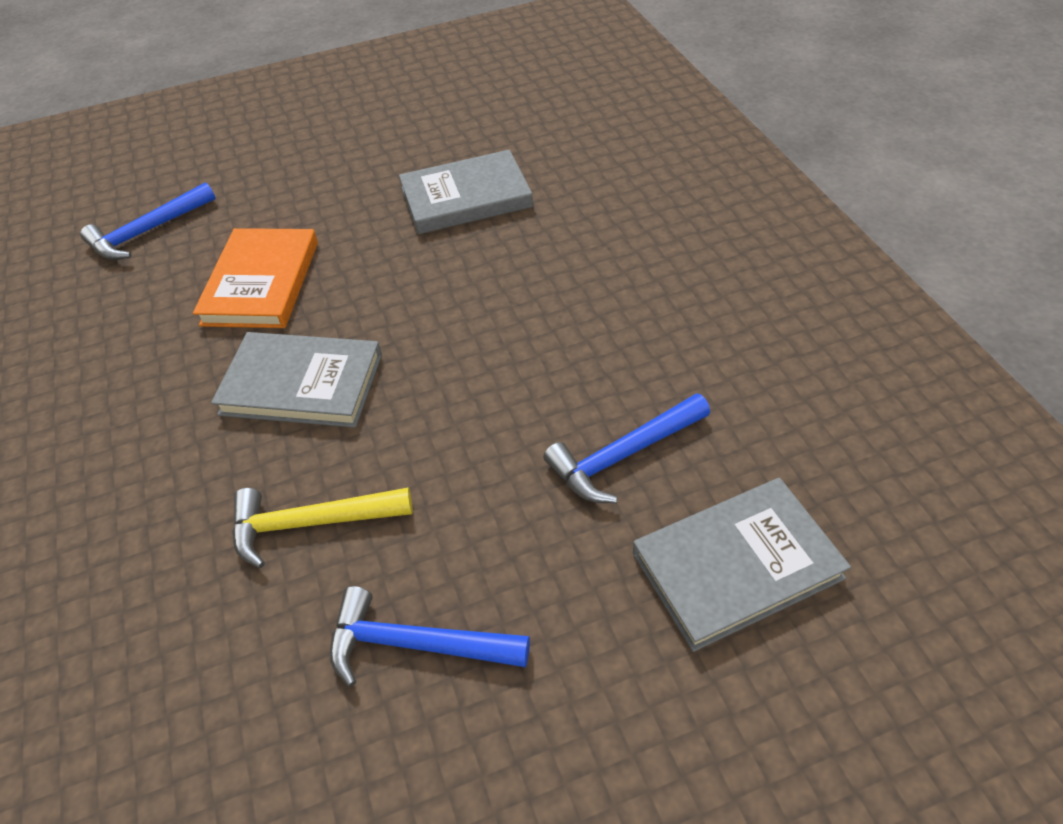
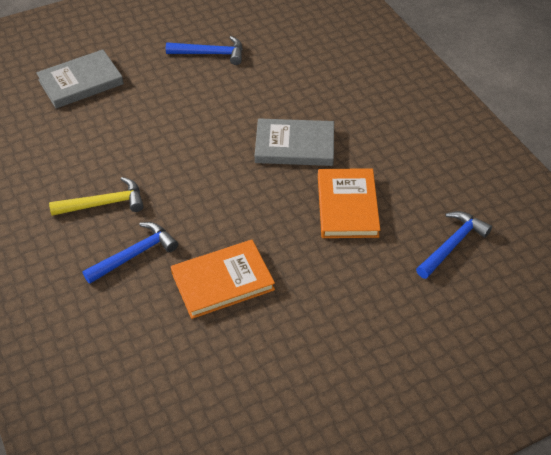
camera: 170 degrees right, 0 degrees up
(311, 523) = (266, 88): yellow hammer -> yellow hammer (103, 204)
(466, 198) = (222, 281): grey book -> orange book
(623, 455) = (123, 119): blue hammer -> blue hammer (134, 255)

